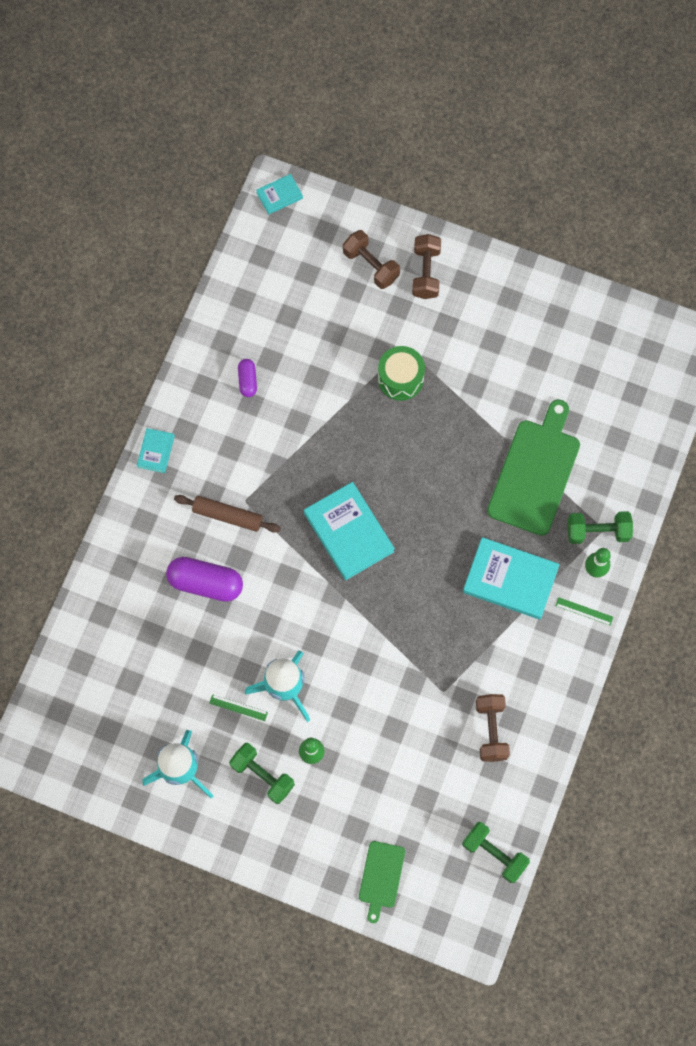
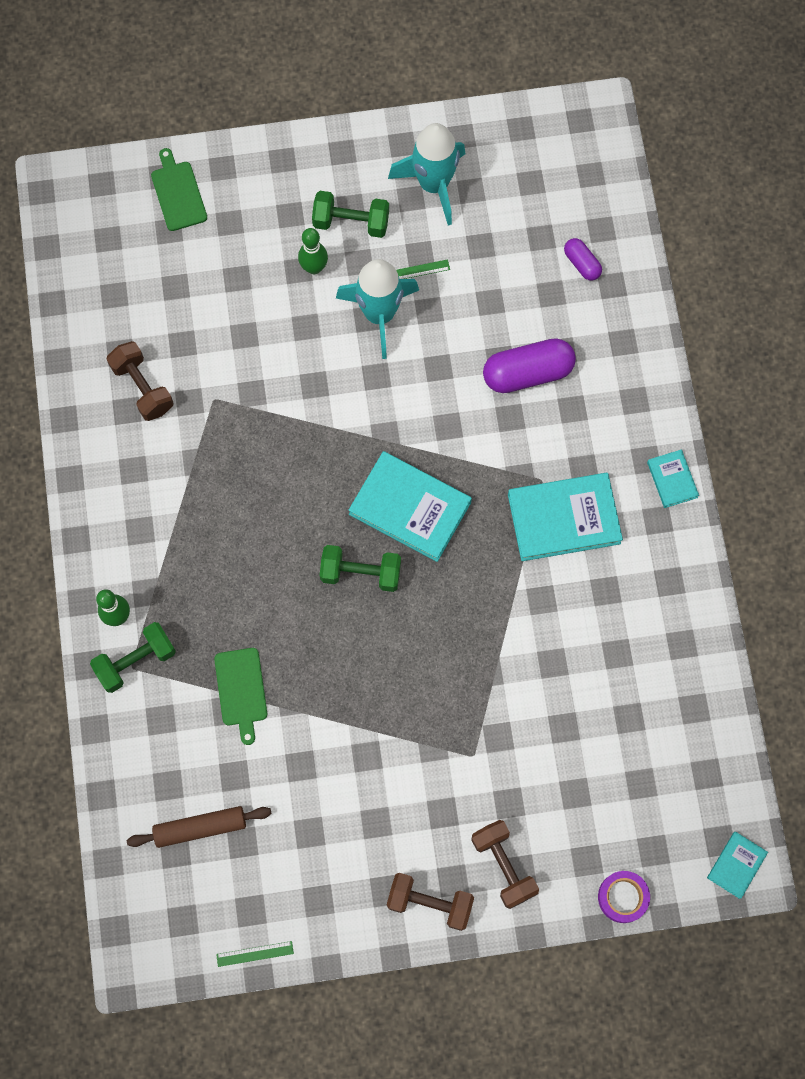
camera: 150 degrees right, 0 degrees up
(227, 516) = (550, 454): brown rolling pin -> brown rolling pin (200, 828)
(247, 381) = (625, 614): purple capsule -> purple capsule (581, 263)
(362, 215) = (623, 897): none -> purple tape
(371, 265) = (573, 837): brown dumbbell -> brown dumbbell (429, 903)
(400, 378) = (456, 715): green drum -> none
(494, 853) = (76, 273): green dumbbell -> green dumbbell (361, 573)
(510, 580) = (205, 553): turquoise book -> turquoise book (564, 518)
(535, 472) = (241, 690): green cutting board -> green cutting board, size x0.53
(584, 611) = (106, 564): green ruler -> green ruler (255, 953)

